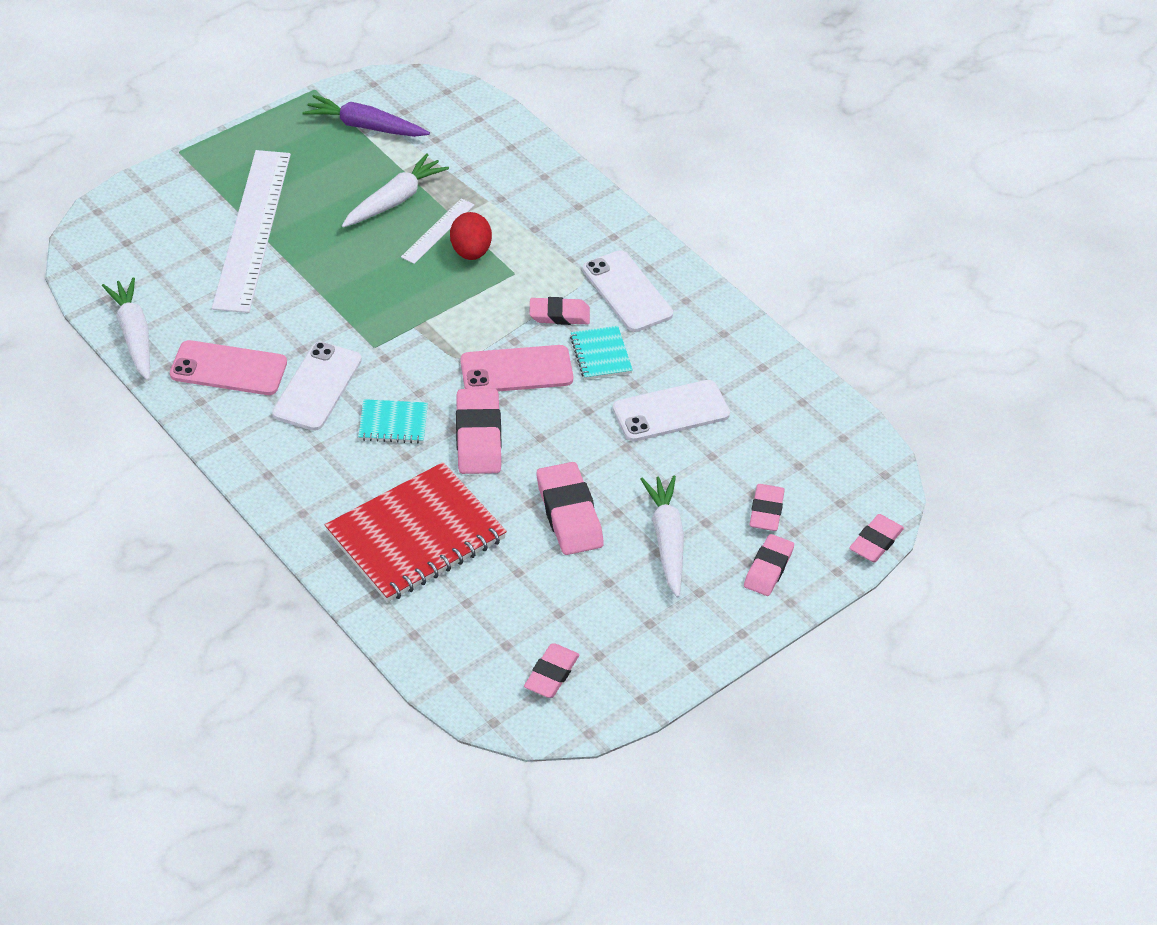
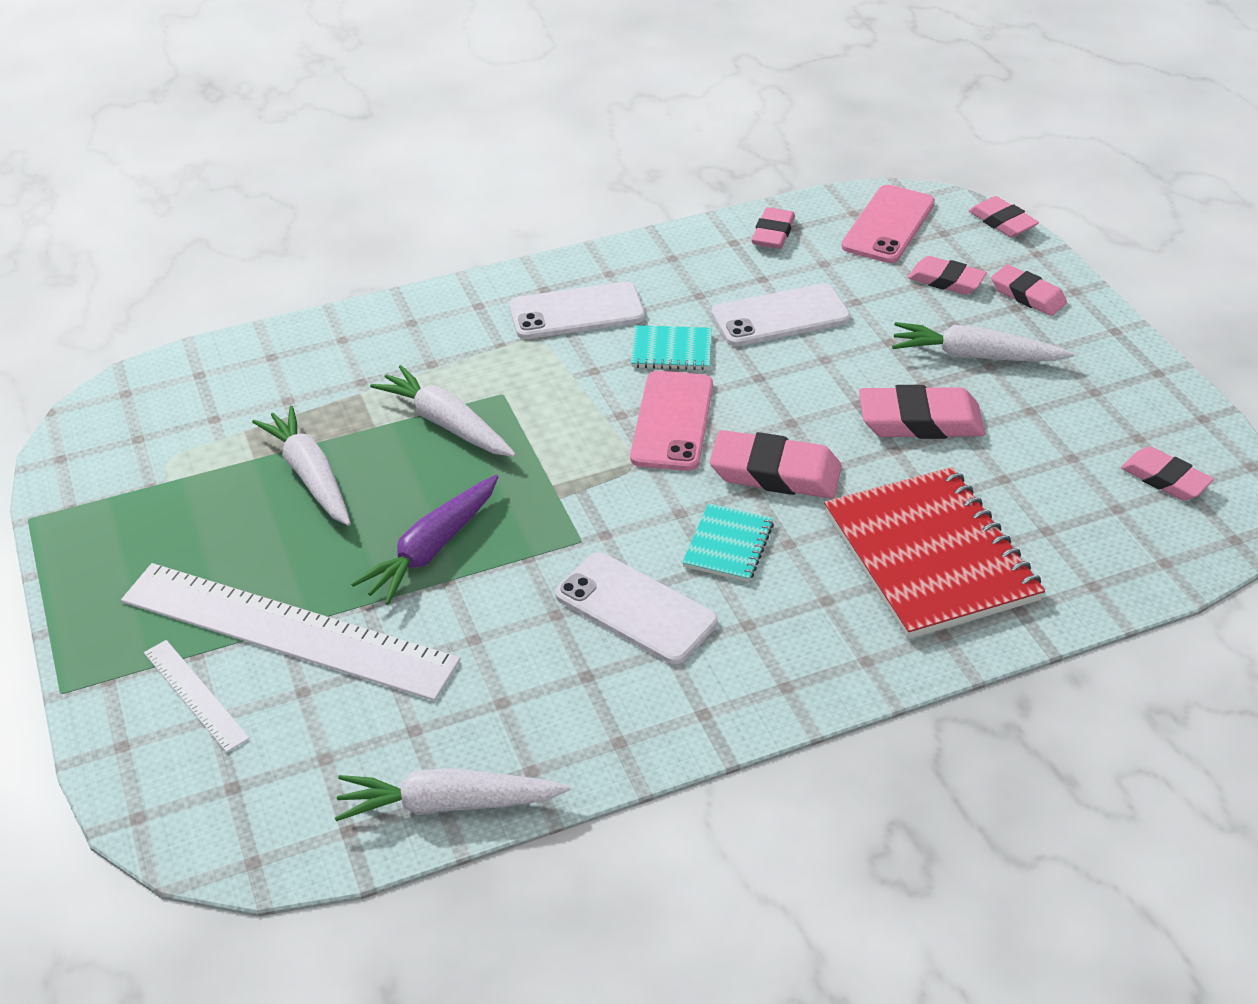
camera: 70 degrees left, 5 degrees down
(228, 369) = (565, 699): pink phone -> pink phone (888, 225)
(365, 126) = (143, 480): purple carrot -> purple carrot (432, 549)
(438, 231) = (391, 446): white ruler -> white ruler (195, 695)
(470, 252) = (446, 423): red egg -> white carrot
(559, 315) = (592, 370): pink eraser -> pink eraser (773, 233)
(671, 411) = (780, 316): white phone -> white phone turned 75 degrees clockwise

